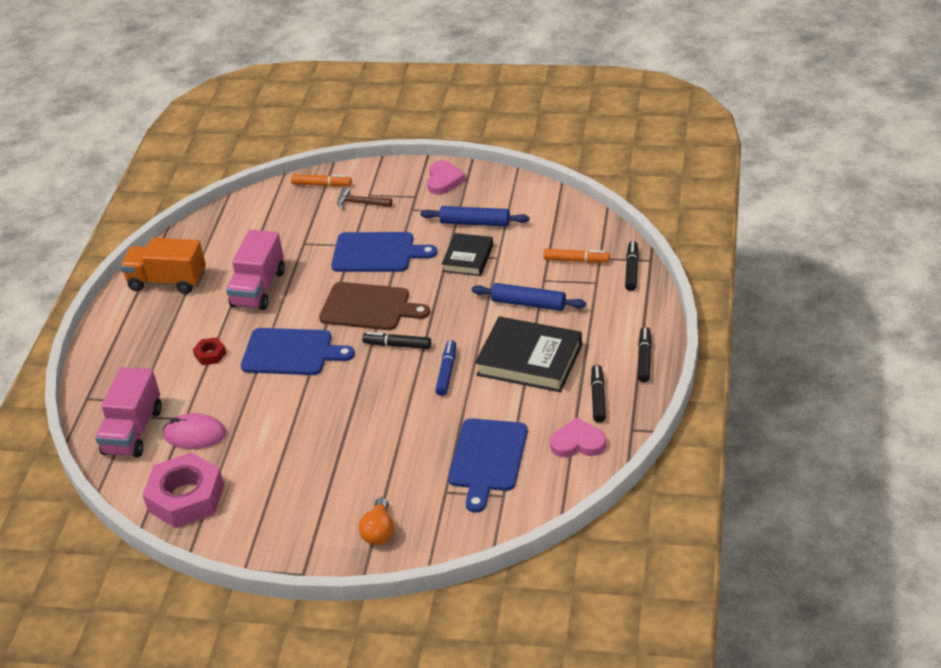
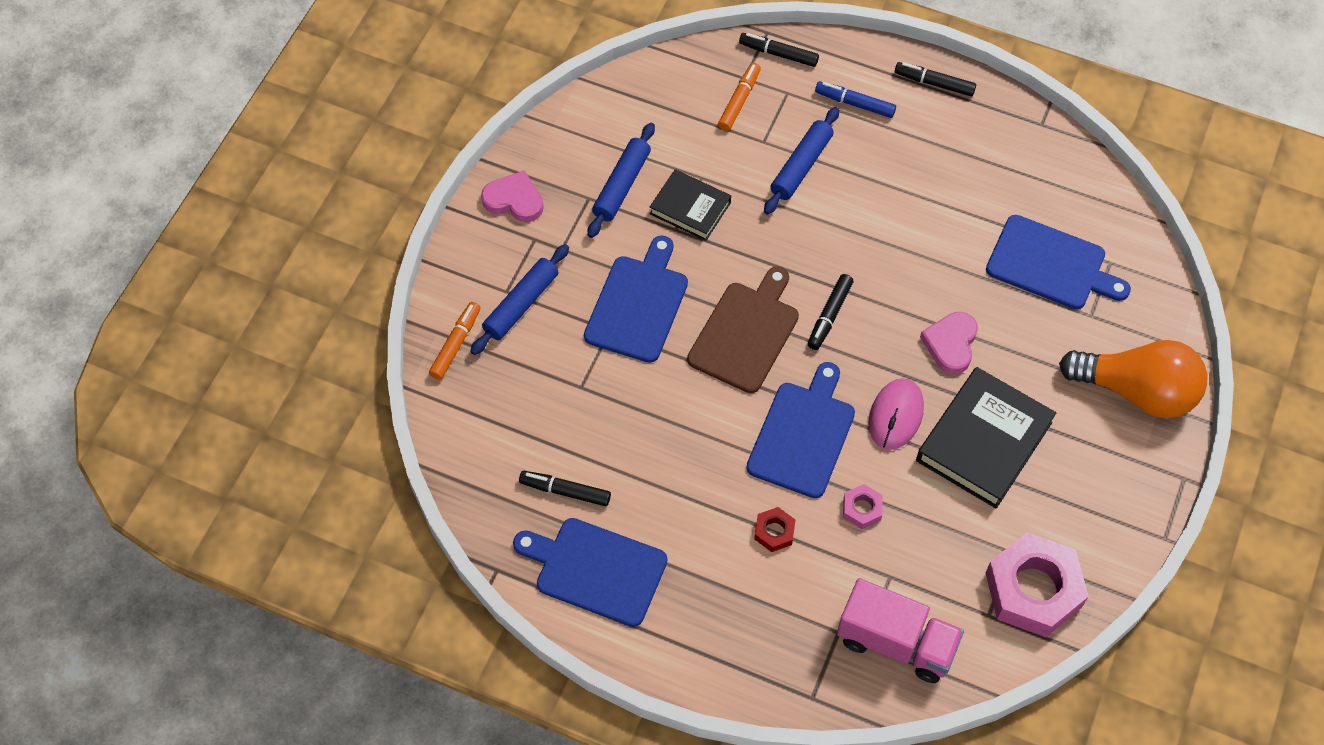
camera: 80 degrees left, 20 degrees up
(167, 281) = (596, 570): orange truck -> blue cutting board
(195, 434) = (923, 567): pink mouse -> pink mouse (895, 415)
(237, 394) = (862, 509): none -> pink nut
(258, 288) = (658, 455): pink truck -> none
(360, 203) = (521, 304): brown hammer -> blue rolling pin
(379, 531) = (1136, 391): orange light bulb -> orange light bulb, size x1.92
(447, 372) = (895, 274): blue marker -> blue marker (854, 103)
(529, 360) = (901, 188): black book -> black book (984, 442)
(578, 442) = (1048, 176): pink heart -> pink heart (951, 344)
(598, 397) = (983, 140): black marker -> black marker (565, 491)

